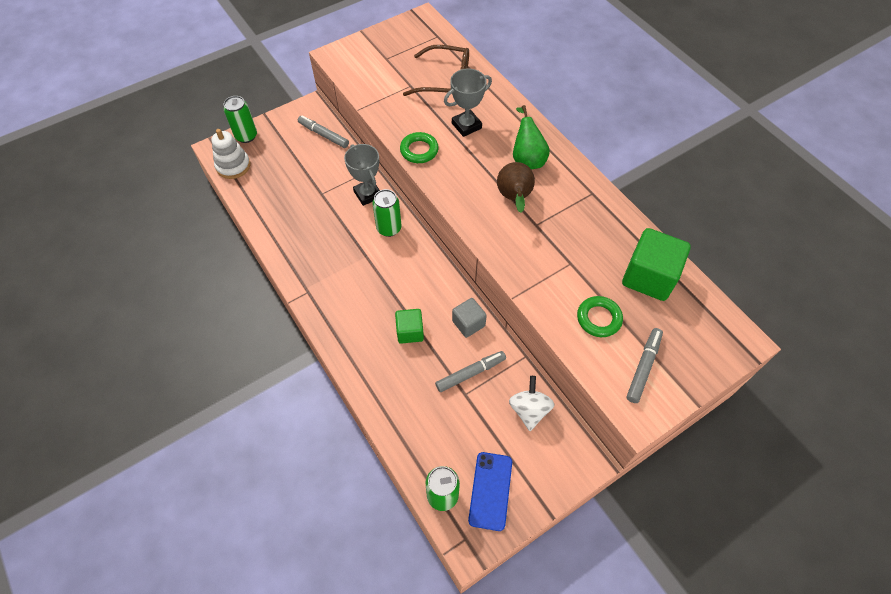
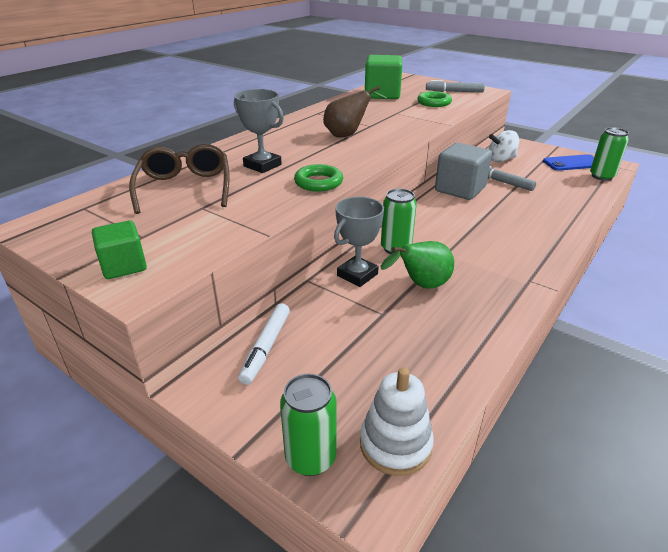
camera: 110 degrees left, 25 degrees down
(323, 135) = (266, 347): grey marker -> white marker
(410, 332) = (499, 212): green cube -> green cube (124, 266)
(468, 323) = (460, 189): grey cube -> grey cube, size x1.71
(527, 159) = (294, 136): green pear -> green pear (421, 286)

